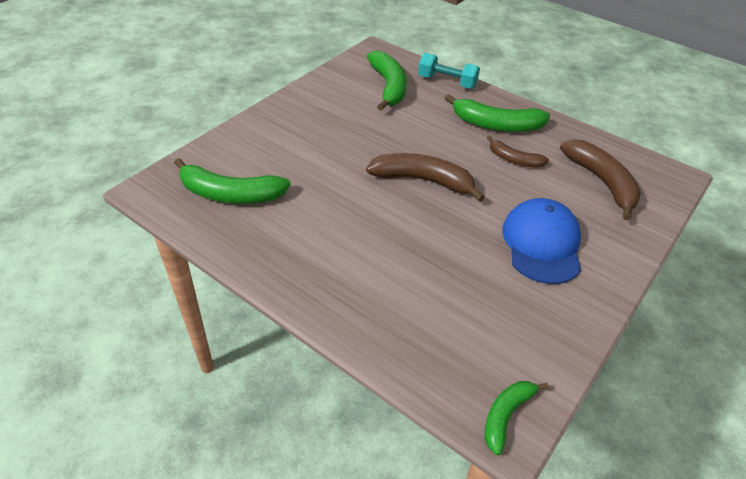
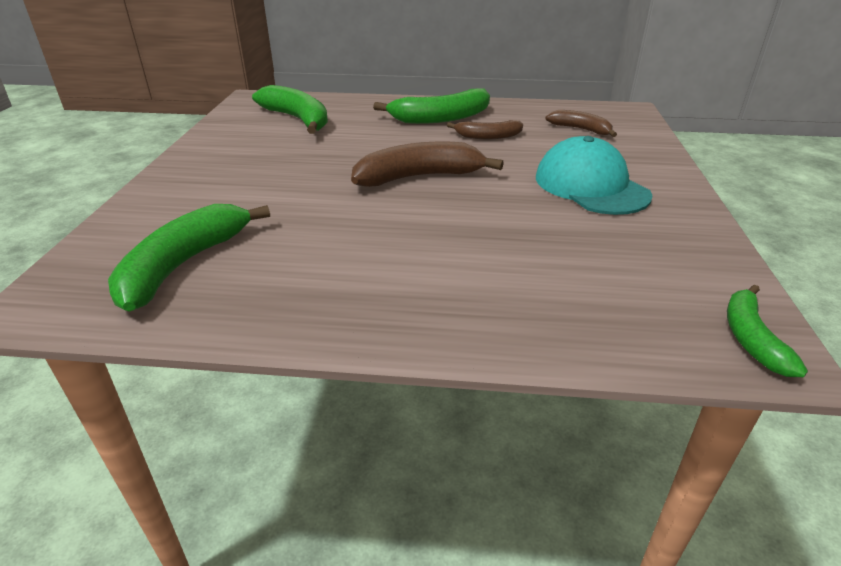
camera: 30 degrees left, 10 degrees down
(230, 194) = (184, 265): green banana -> green banana turned 135 degrees clockwise
(447, 82) = (356, 102): turquoise dumbbell -> none
(542, 244) = (591, 186): blue cap -> turquoise cap
(601, 182) = (581, 129): brown banana -> brown banana, size x0.59

